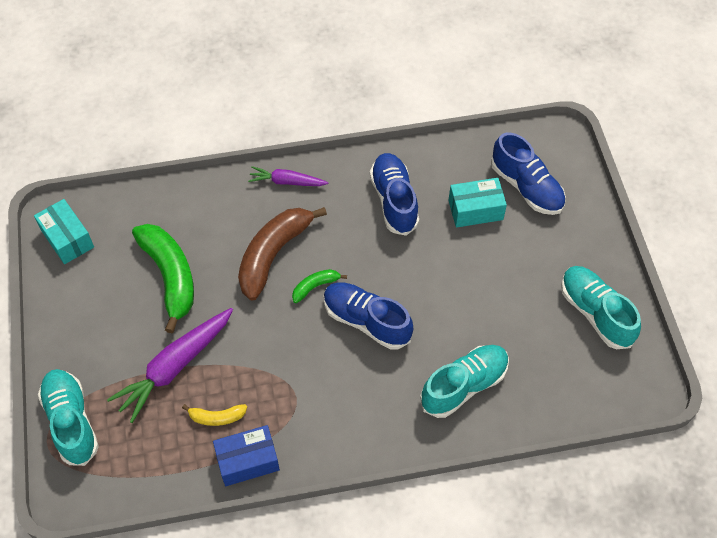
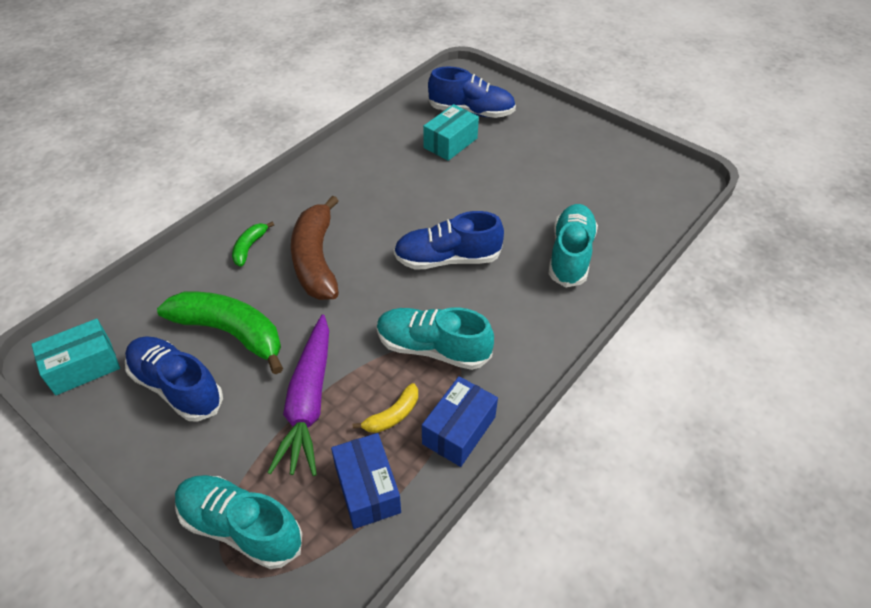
camera: 40 degrees left, 10 degrees down
(67, 238) = (83, 366): turquoise box -> turquoise box turned 45 degrees counterclockwise
(158, 455) = (367, 489): none -> blue box
(287, 182) = (275, 203): purple carrot -> none
(315, 286) = (378, 261): green banana -> green banana (249, 247)
(394, 200) = (381, 169): blue shoe -> blue shoe (177, 387)
(595, 313) = (604, 157): turquoise shoe -> turquoise shoe (433, 348)

